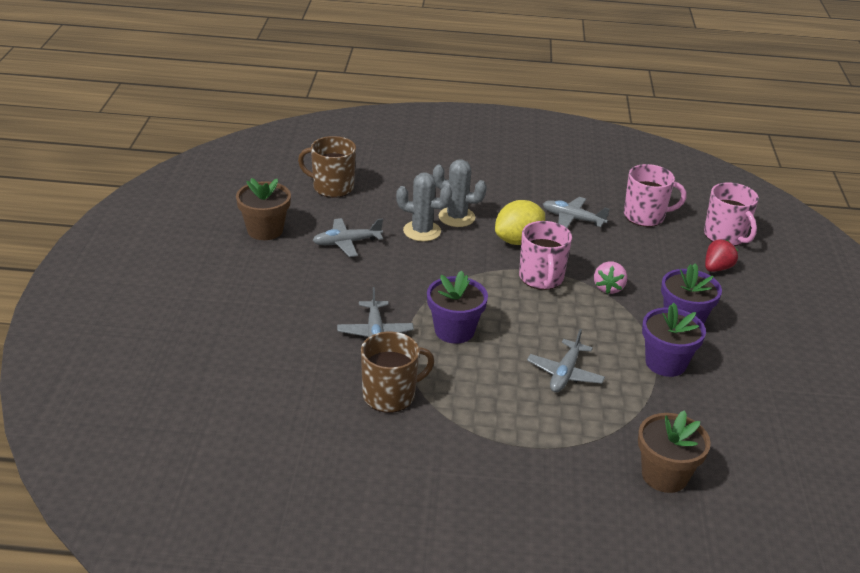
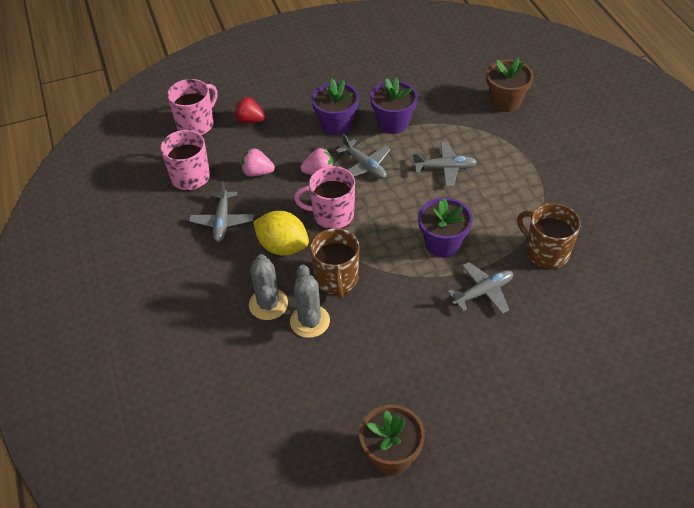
camera: 110 degrees left, 15 degrees up
(332, 187) = (269, 436): brown mug -> brown mug (336, 279)
(346, 243) = (368, 372): grey plane -> grey plane (365, 166)
(541, 278) = (332, 215): pink mug -> pink mug turned 150 degrees counterclockwise
(629, 253) = (257, 172): none -> pink strawberry

